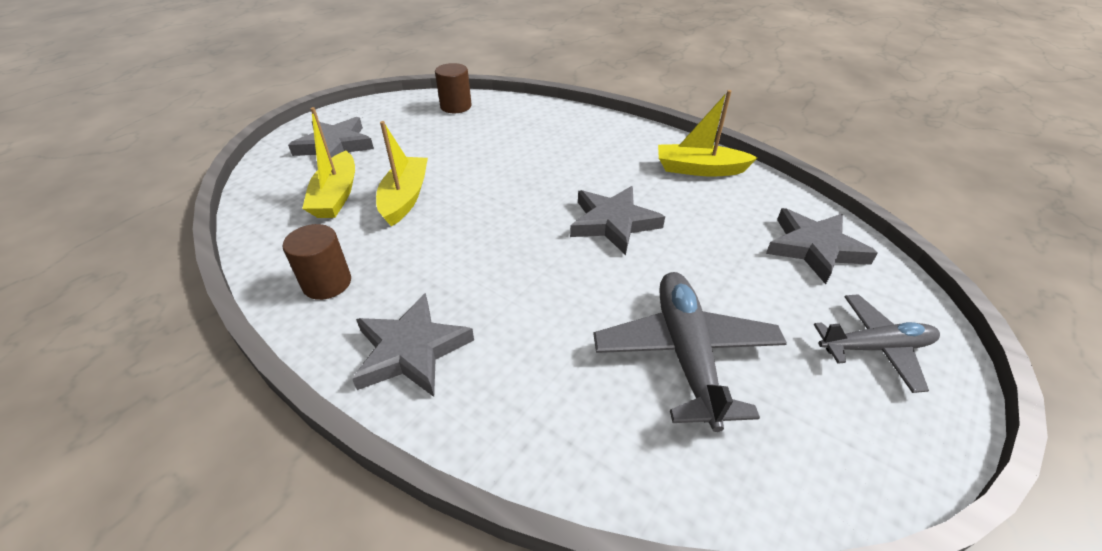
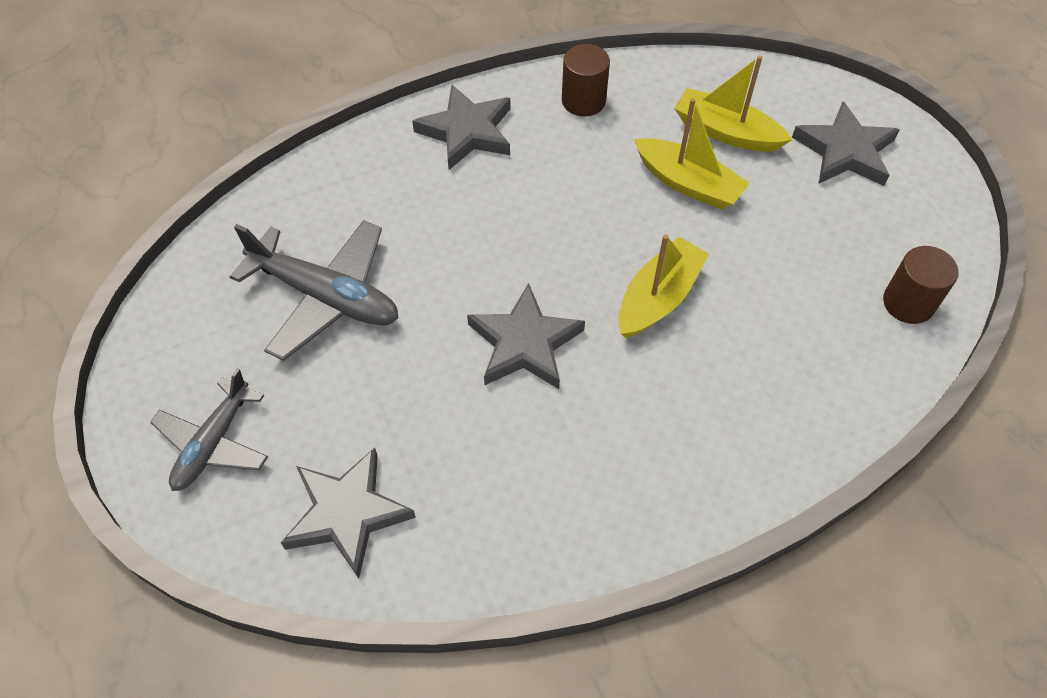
camera: 120 degrees right, 15 degrees up
(699, 169) = (568, 510): yellow boat -> yellow boat (658, 297)

